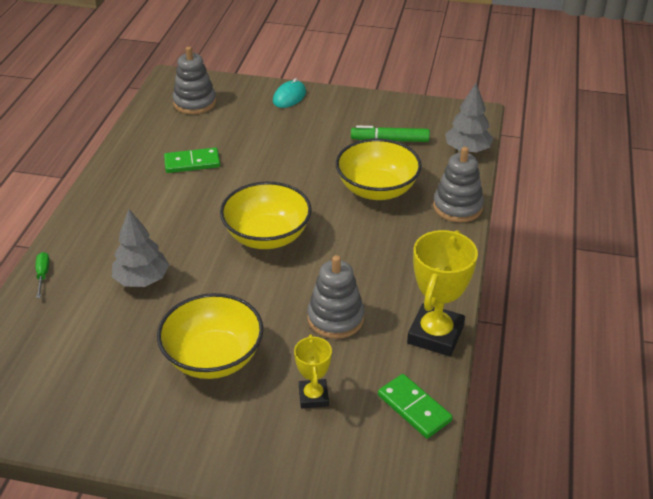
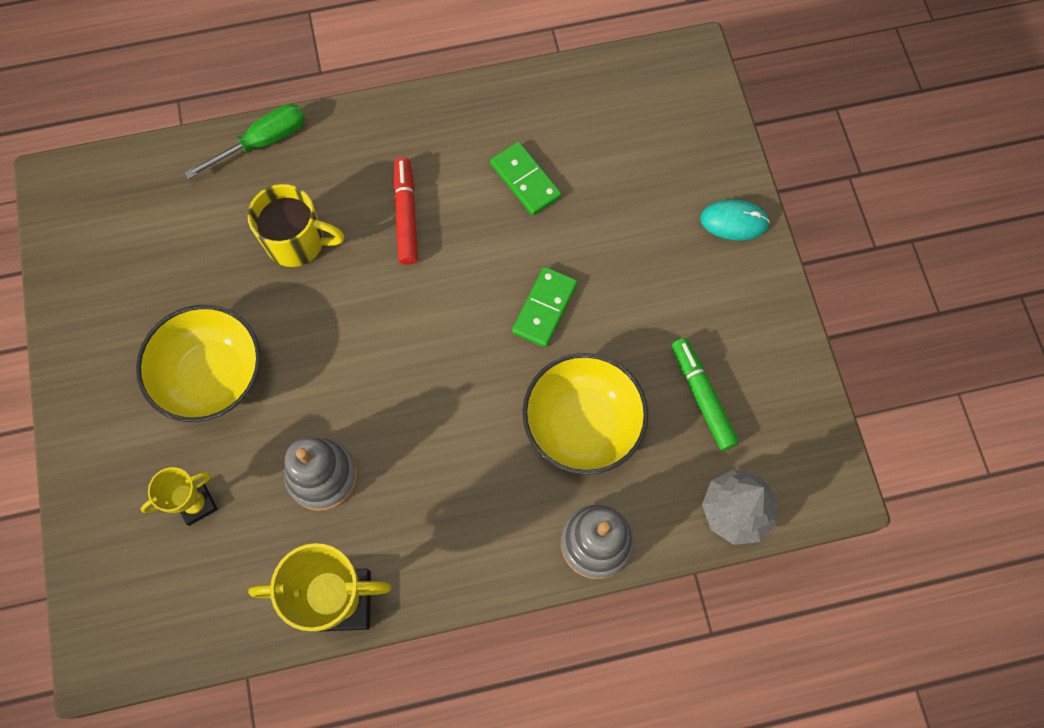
camera: 65 degrees right, 30 degrees up
(43, 275) = (262, 142): green screwdriver -> green screwdriver, size x1.76
(142, 279) = (297, 242): grey tree -> yellow mug
(169, 220) = (406, 215): none -> red marker
(195, 103) = (653, 115): grey stacking toy -> none
(267, 236) = (428, 335): yellow bowl -> none
(414, 408) = (219, 618): green domino -> green domino (544, 308)

